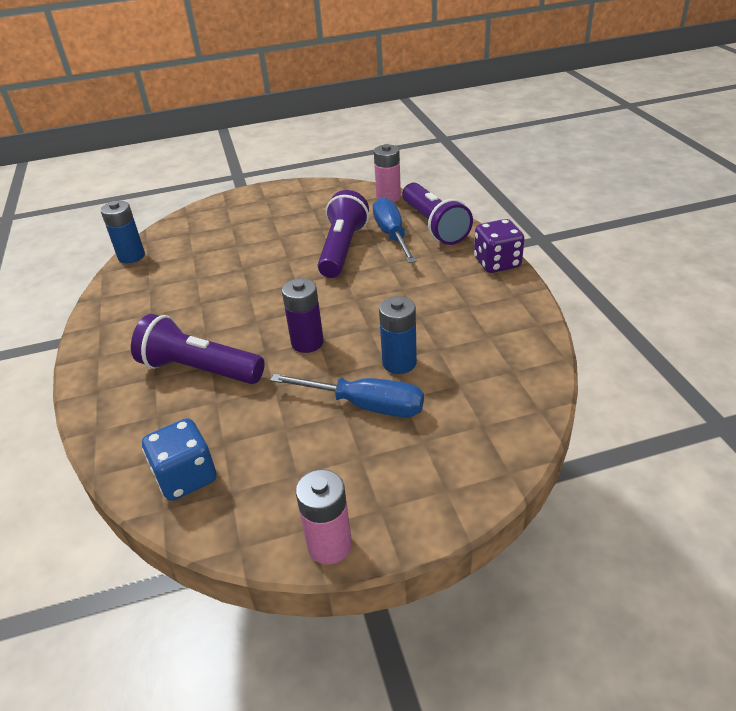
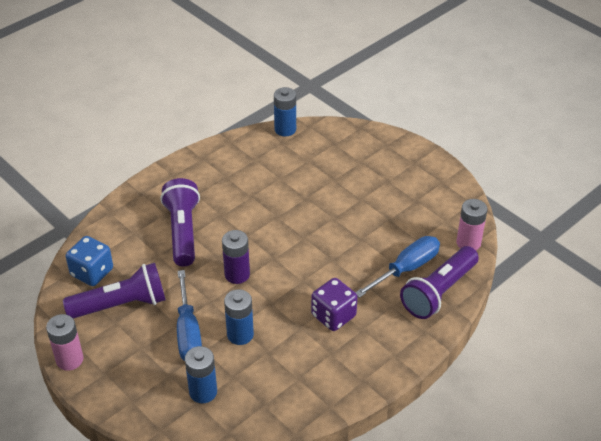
camera: 60 degrees right, 5 degrees up
(342, 249) = (366, 245): purple flashlight -> purple flashlight (121, 304)
(468, 416) = (203, 392): none -> blue battery
(497, 263) = (404, 354): purple dice -> purple dice (333, 316)

